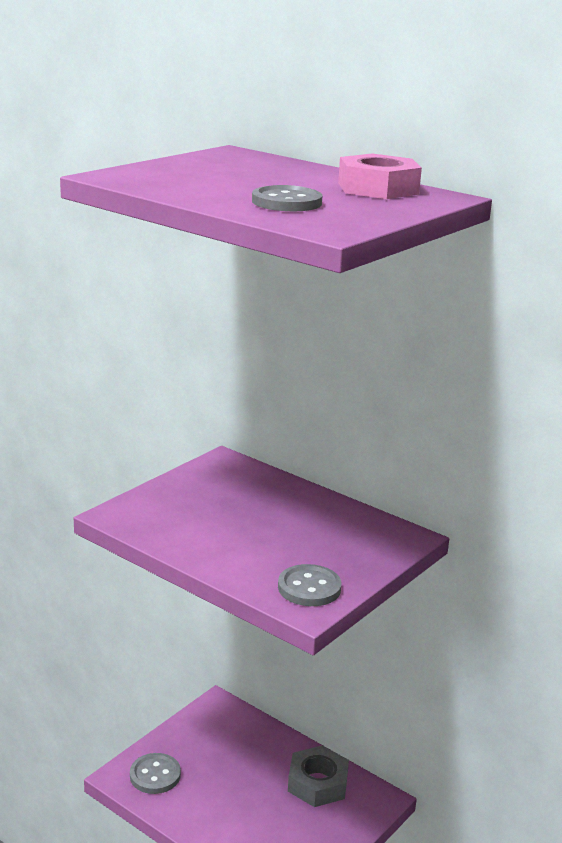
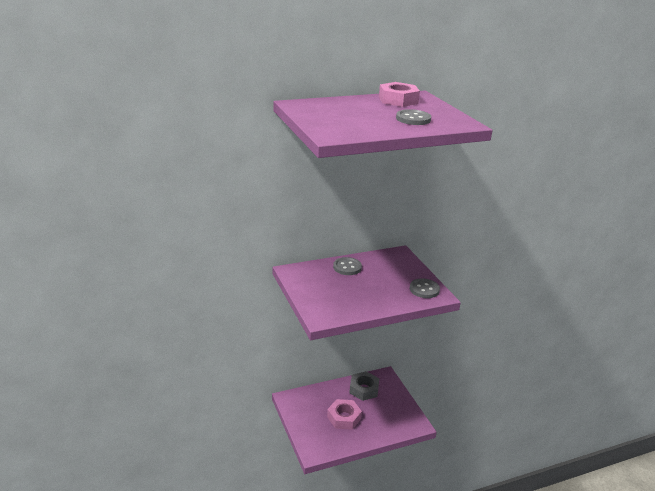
camera: 60 degrees left, 5 degrees up
(155, 775) = (321, 440): grey button -> grey button (347, 267)
(226, 783) = (344, 418): none -> pink nut

